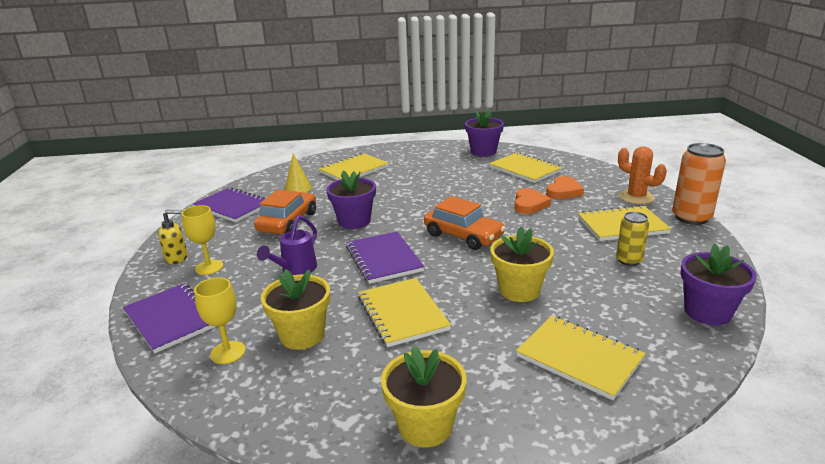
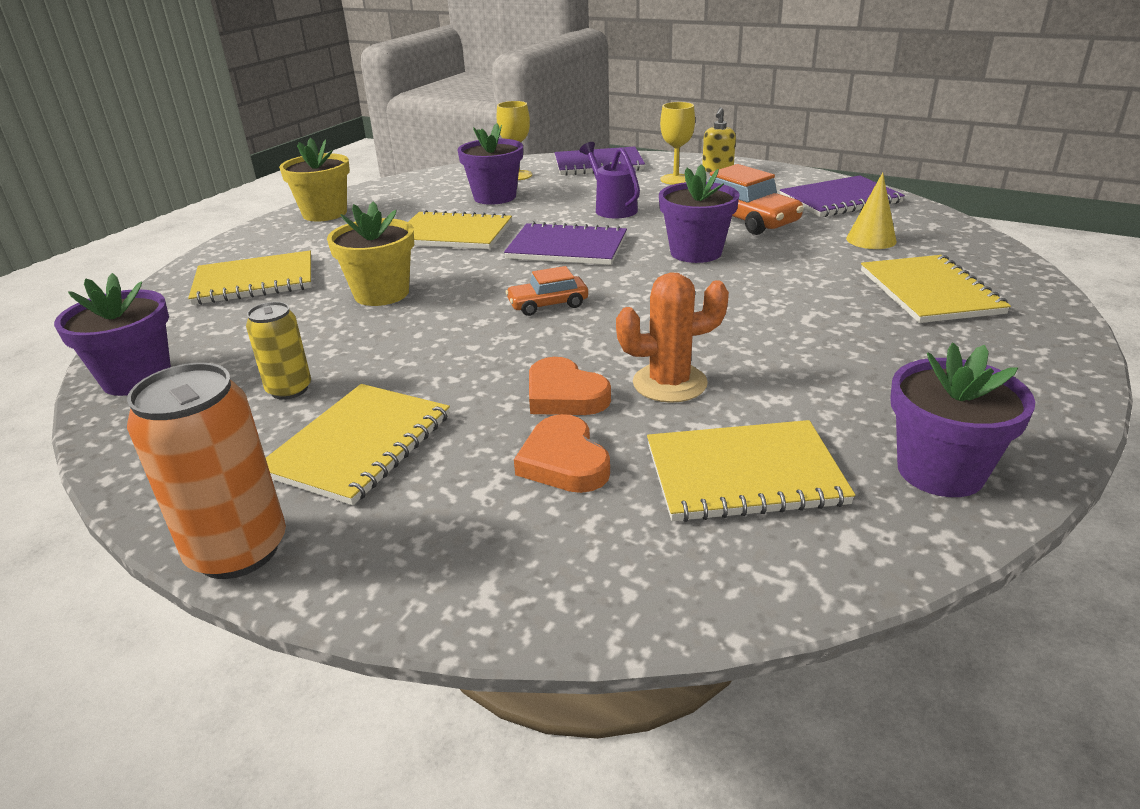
camera: 125 degrees right, 5 degrees up
(302, 335) = (495, 197): yellow flower pot -> purple flower pot
(463, 236) = (548, 304): orange car -> orange car, size x0.59
(636, 197) = (406, 543): orange cactus -> orange cactus (669, 383)

